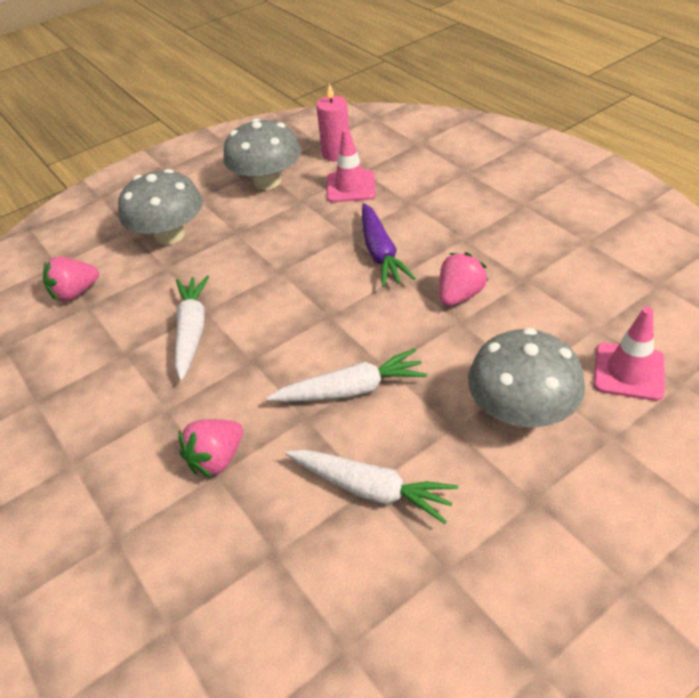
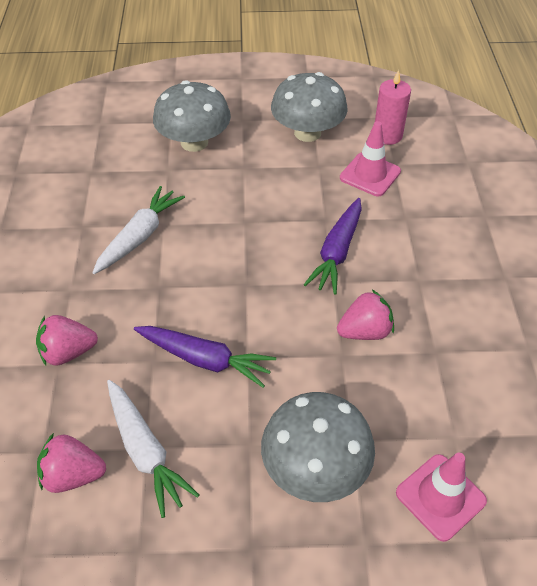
camera: 30 degrees right, 5 degrees up
(75, 293) = (92, 156): pink strawberry -> pink strawberry (73, 475)
(351, 390) = (205, 360): white carrot -> purple carrot

